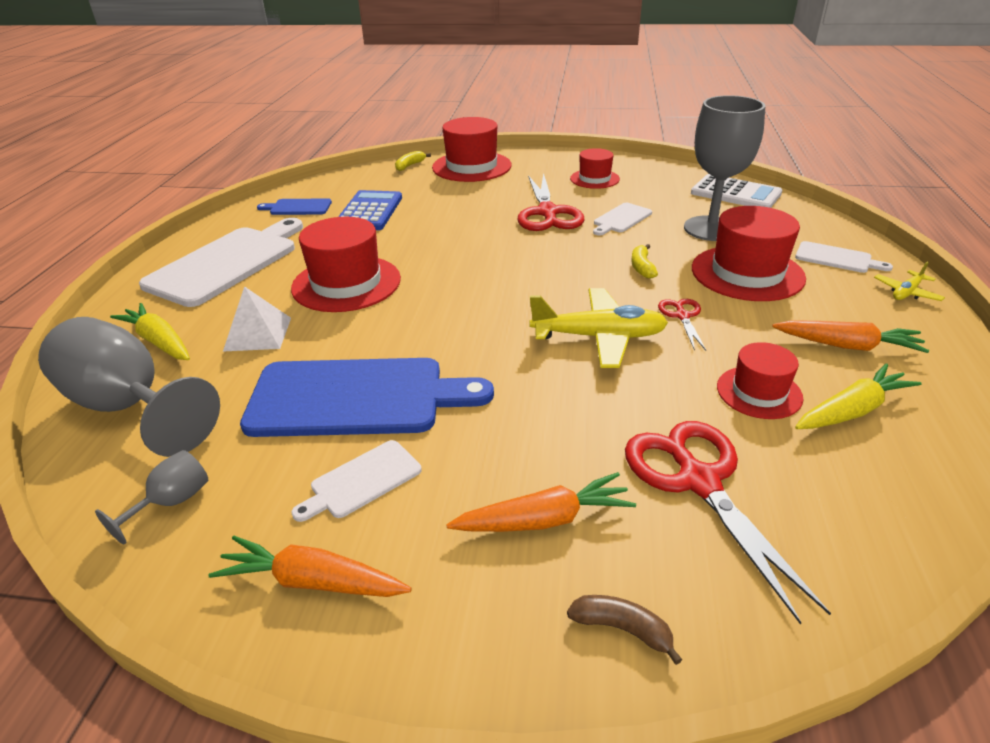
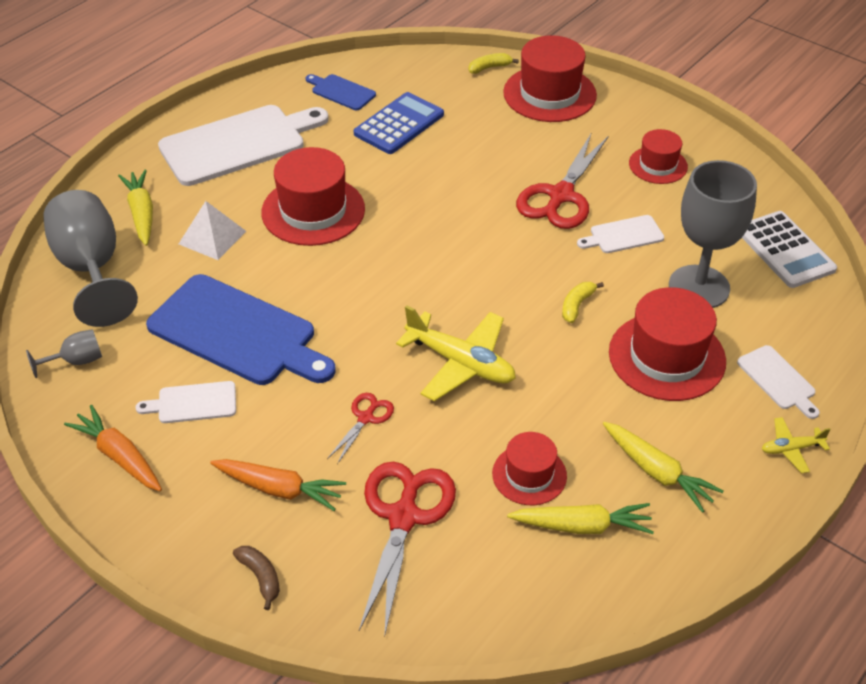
camera: 30 degrees right, 10 degrees up
(682, 316) = (552, 375): red scissors -> red scissors (365, 418)
(847, 346) = (657, 472): orange carrot -> yellow carrot

